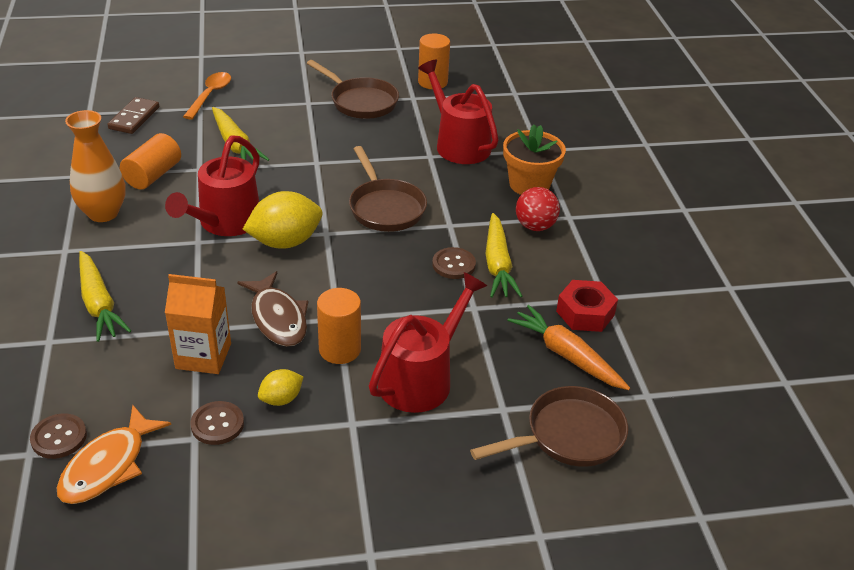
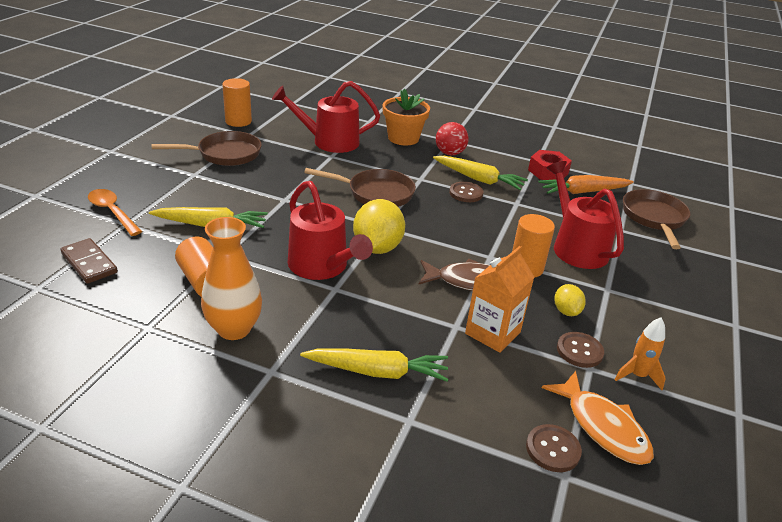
camera: 60 degrees left, 5 degrees down
(205, 478) = (637, 375): none -> orange rocket

